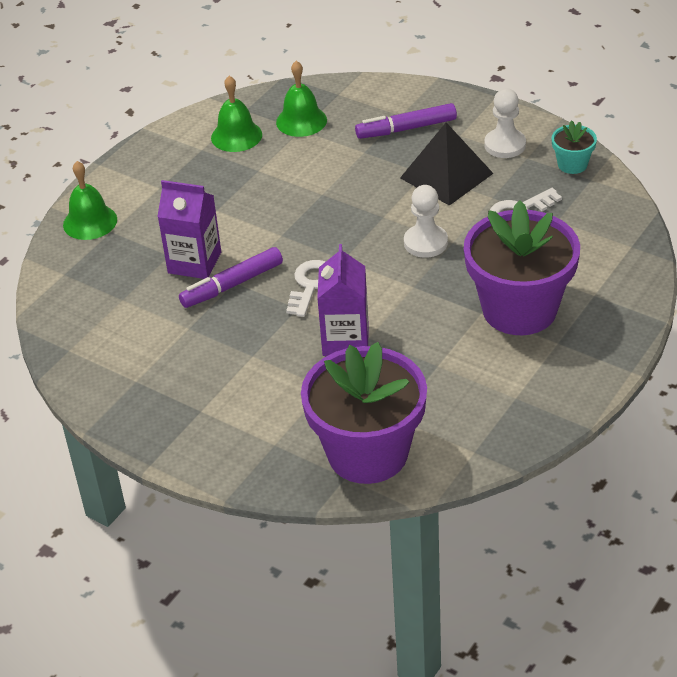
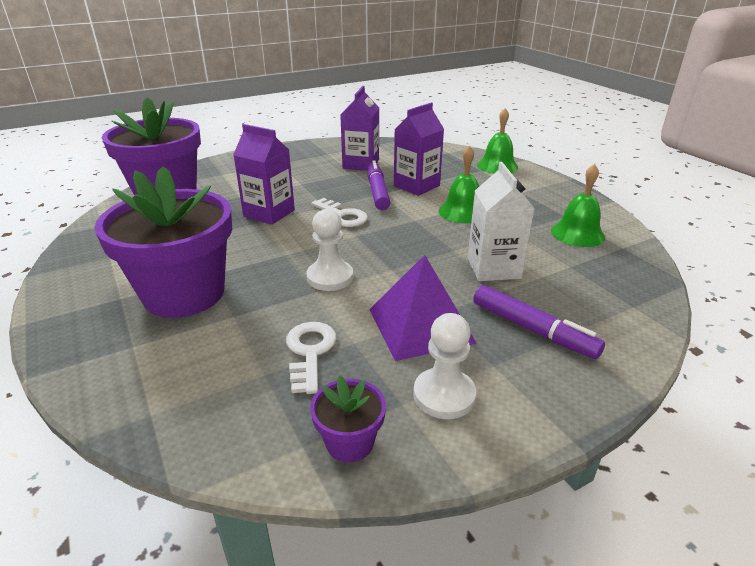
camera: 115 degrees right, 10 degrees down
(156, 333) = (361, 164): none -> purple carton
(301, 121) = (586, 270): green bell -> green bell (462, 212)
(337, 165) = (493, 268): none -> white carton
(406, 129) = (532, 329): purple marker -> purple marker turned 120 degrees clockwise
(446, 175) = (420, 325): black pyramid -> purple pyramid
(572, 164) = (349, 442): turquoise flower pot -> purple flower pot

